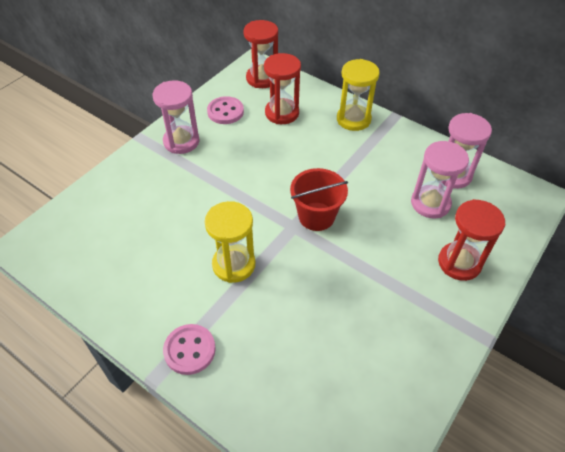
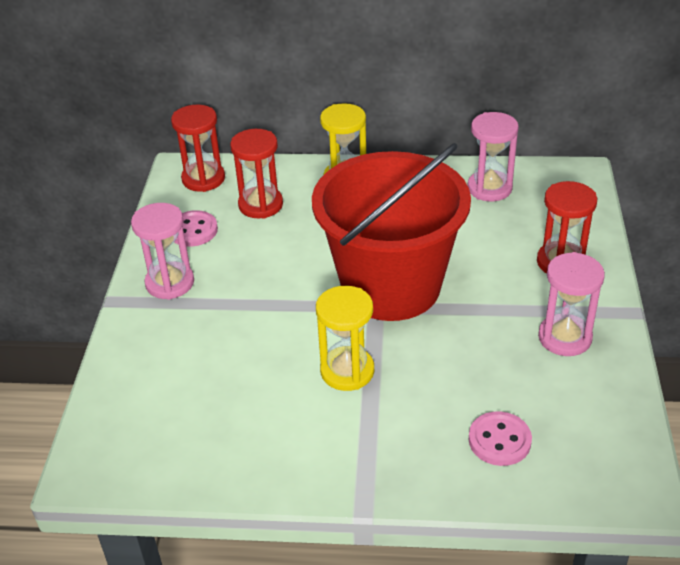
camera: 30 degrees left, 10 degrees down
(189, 350) = (375, 468): pink button -> pink button (499, 440)
(316, 216) = (391, 286): red bucket -> red bucket, size x2.20
(430, 203) = (491, 223): pink hourglass -> pink hourglass (564, 337)

